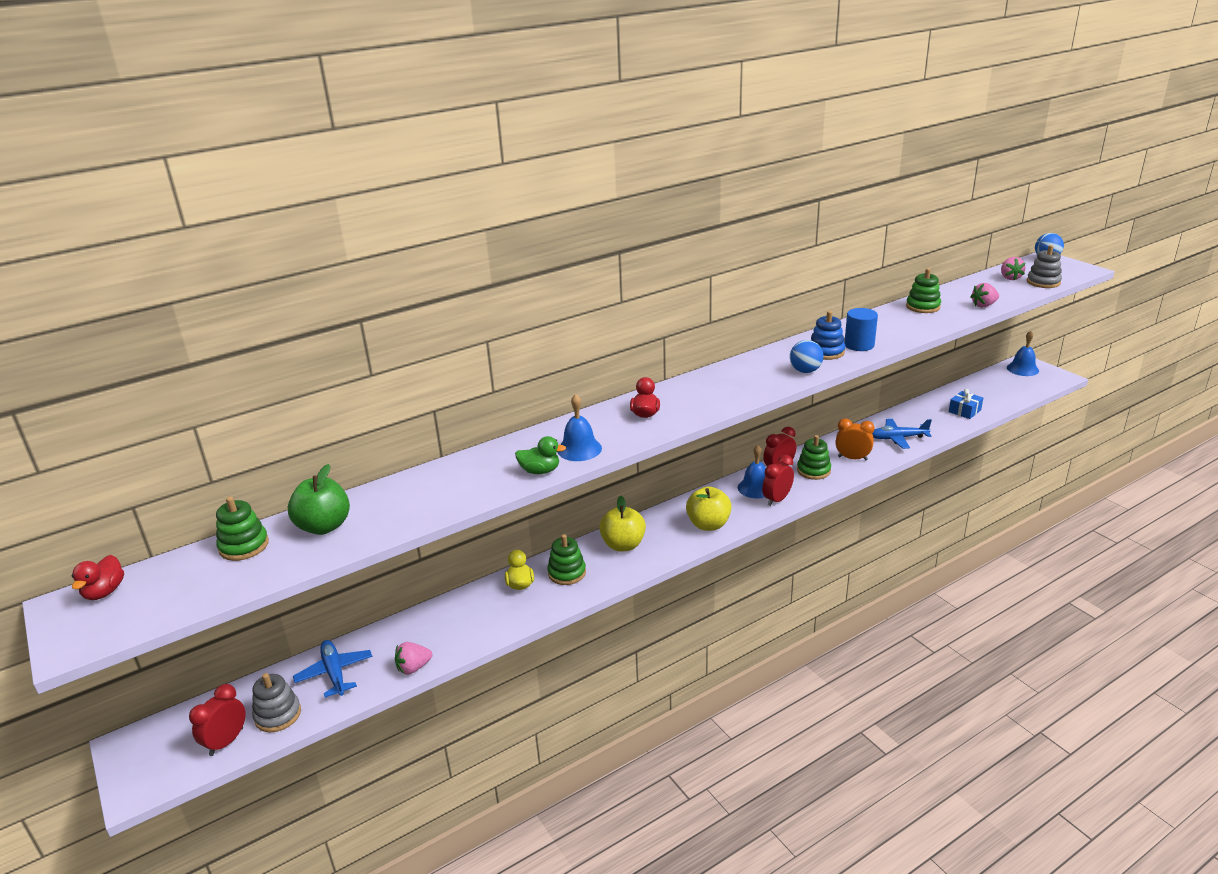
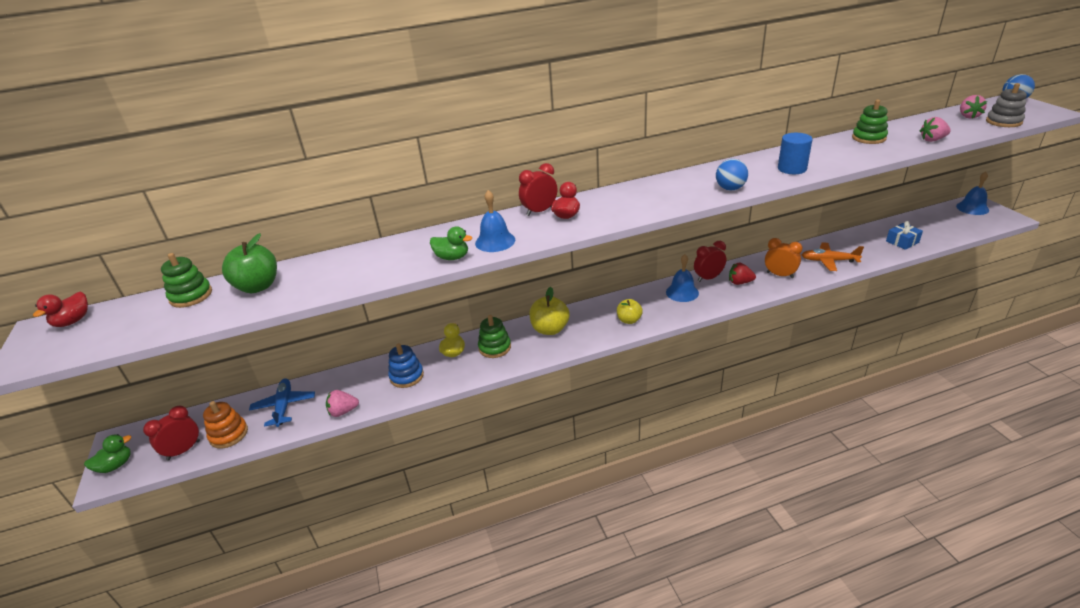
camera: 15 degrees right, 5 degrees up
(141, 773) = (116, 465): none -> green duck
(278, 715) = (229, 434): grey stacking toy -> orange stacking toy
(708, 524) = (629, 320): yellow apple -> yellow apple, size x0.65
(777, 500) = (697, 305): red clock -> red clock (539, 211)
(813, 470) = (740, 282): green stacking toy -> red strawberry
(826, 352) = (757, 173): blue stacking toy -> blue stacking toy (406, 376)
(897, 438) = (828, 261): blue plane -> orange plane

